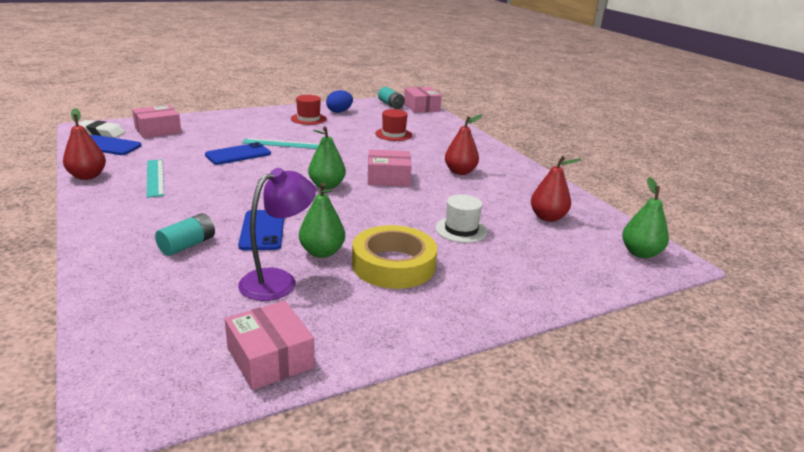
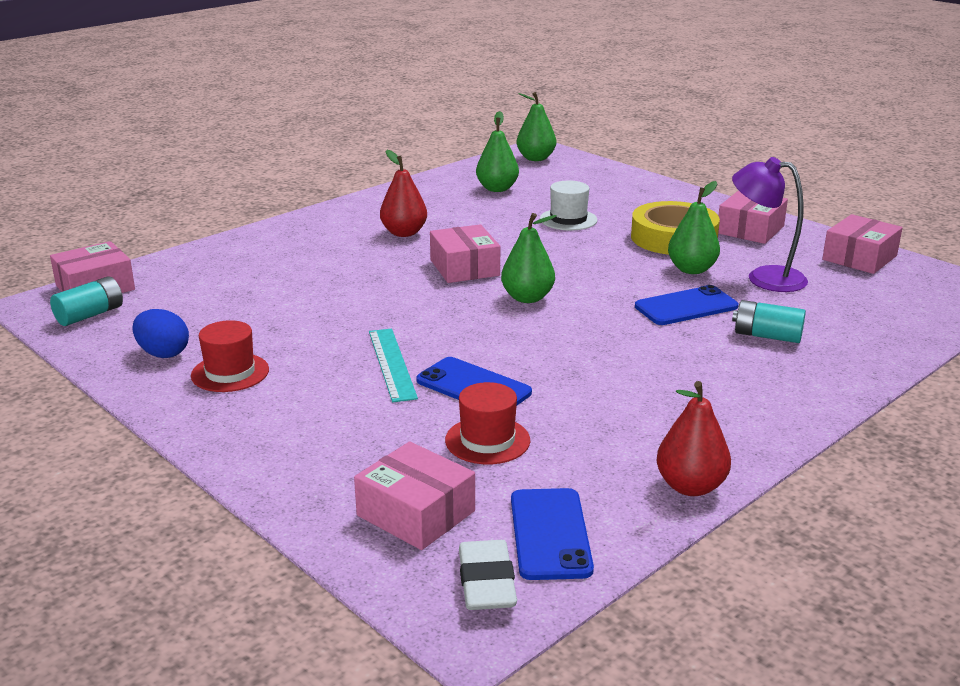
camera: 105 degrees left, 0 degrees up
(155, 177) = (630, 424): turquoise ruler -> none
(389, 314) = (750, 230): none -> pink box
(393, 134) = (276, 288): red hat -> red hat (487, 440)
(547, 217) = (497, 189): red pear -> green pear

